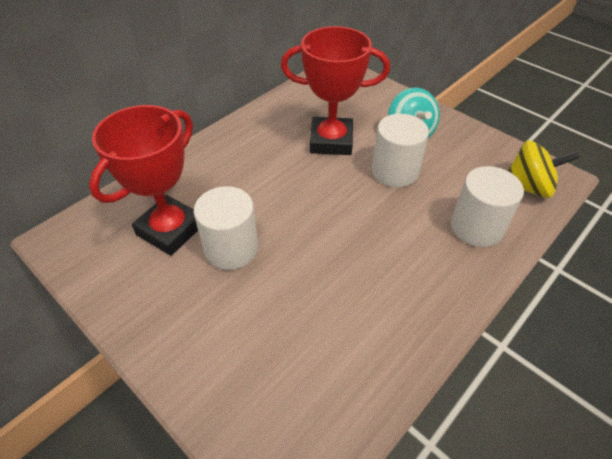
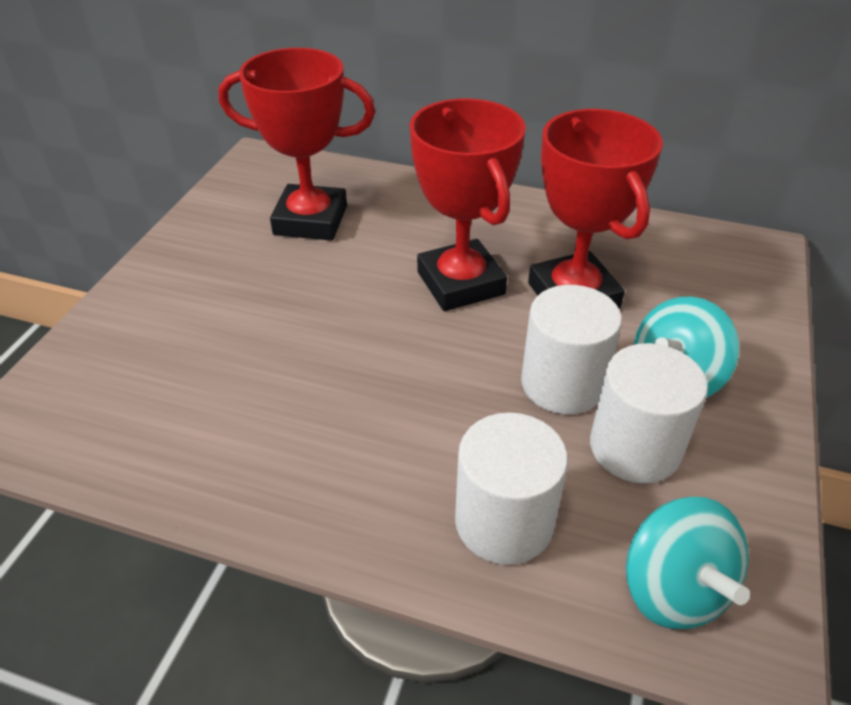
camera: 65 degrees right, 5 degrees down
(231, 248) = (308, 274): white cylinder -> white cylinder (634, 447)
(291, 179) = (460, 283): none -> red trophy
(528, 187) = (673, 589): yellow spinning top -> turquoise spinning top

